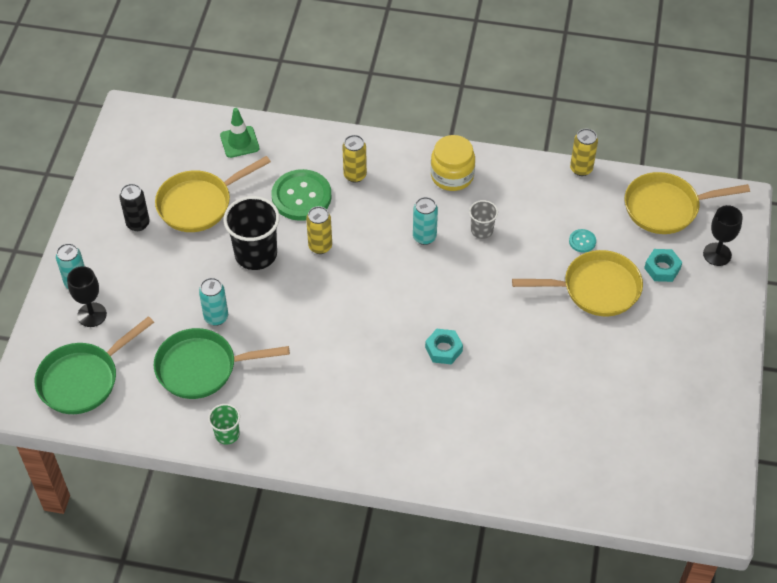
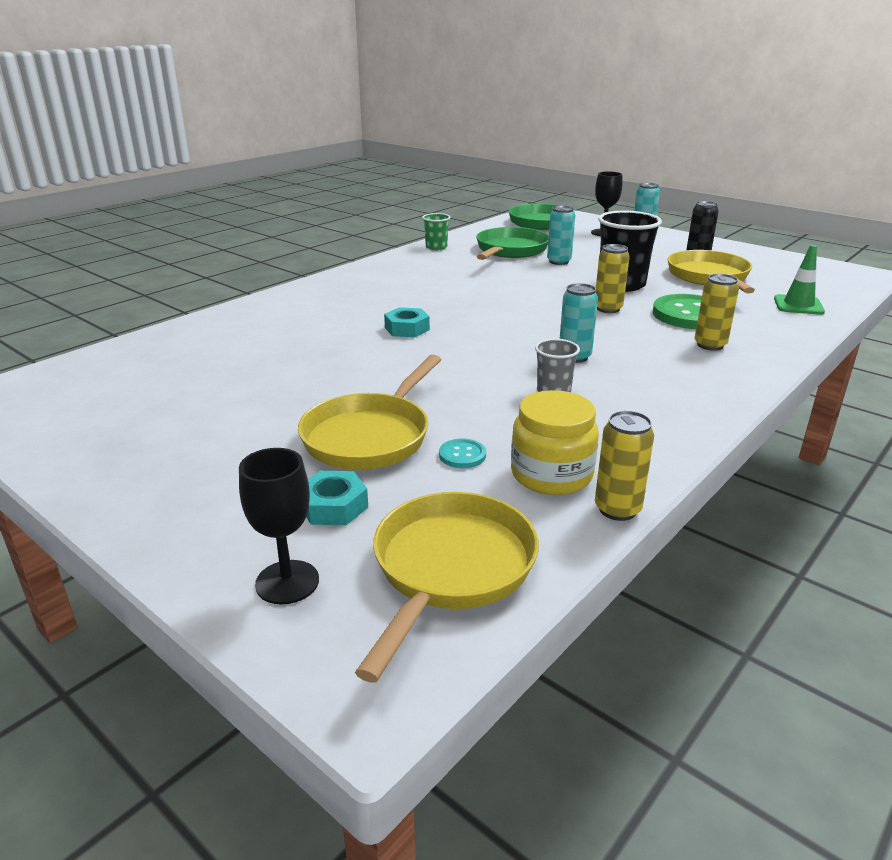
camera: 120 degrees right, 25 degrees down
(452, 175) = (672, 399): yellow jar -> yellow jar (551, 474)

